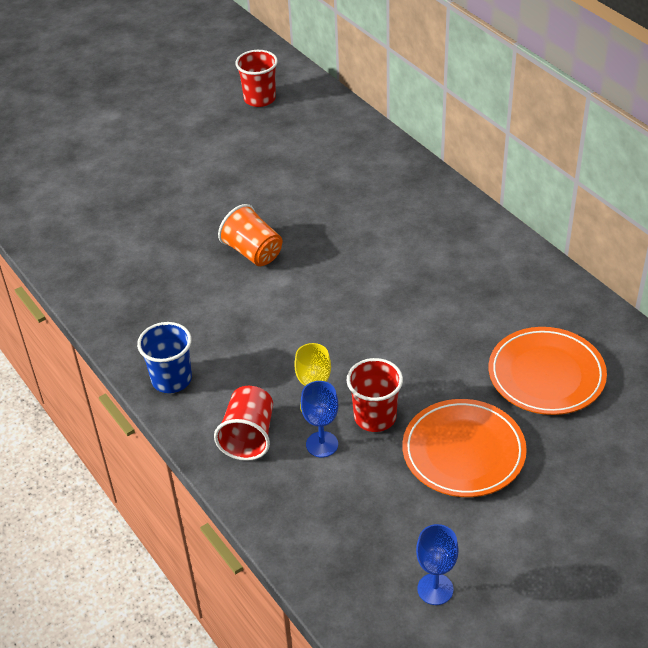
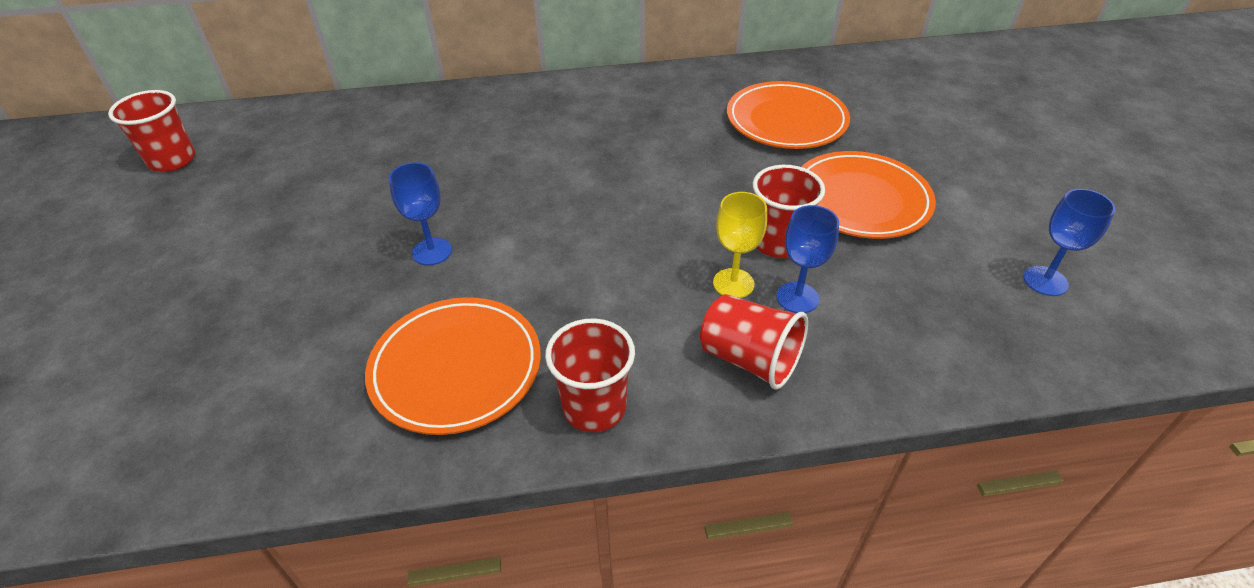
camera: 65 degrees left, 0 degrees up
(168, 310) = (456, 368): none -> orange plate
(171, 379) = (594, 407): blue cup -> red cup
(253, 252) = (432, 252): orange cup -> blue goblet

